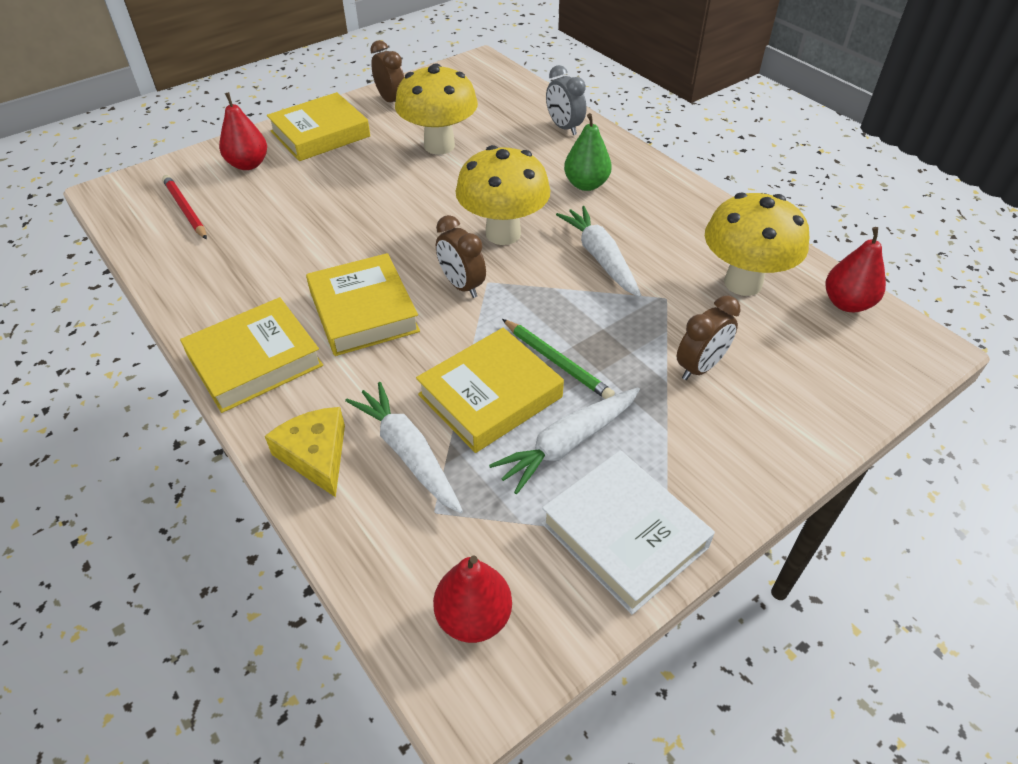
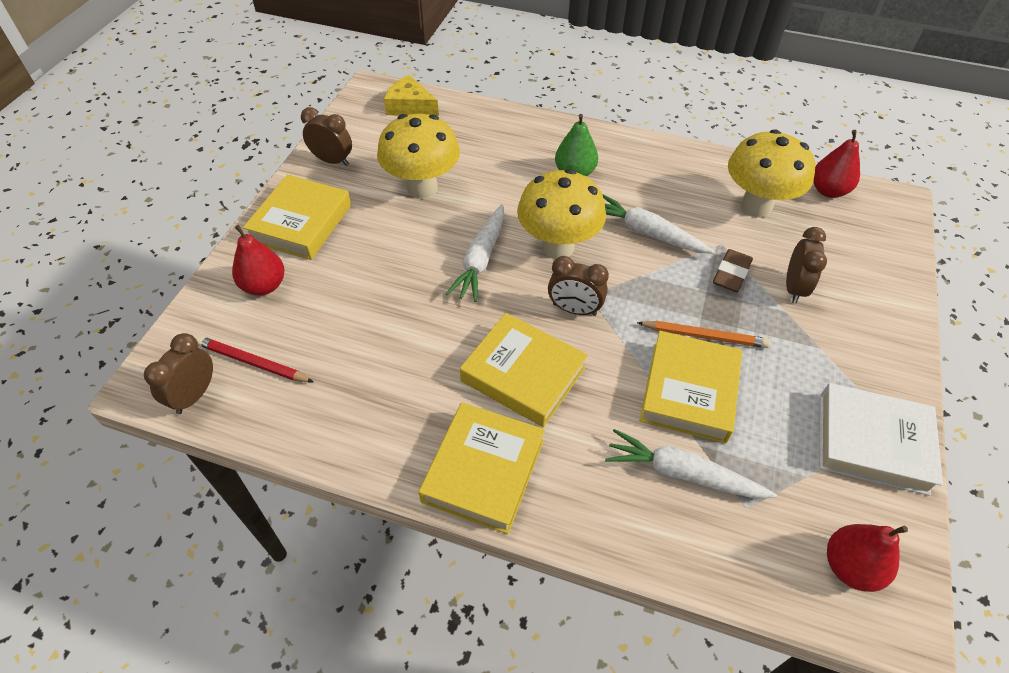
camera: 35 degrees left, 5 degrees up
(128, 212) = (194, 395): none -> brown clock
(316, 455) = (620, 520): yellow cheese -> yellow cheese (409, 106)
(557, 362) = (704, 336): green pencil -> orange pencil
(564, 127) = (506, 127): grey clock -> none
(567, 444) = (775, 397): white carrot -> white carrot (480, 259)
(646, 326) = (731, 274): none -> brown eraser

